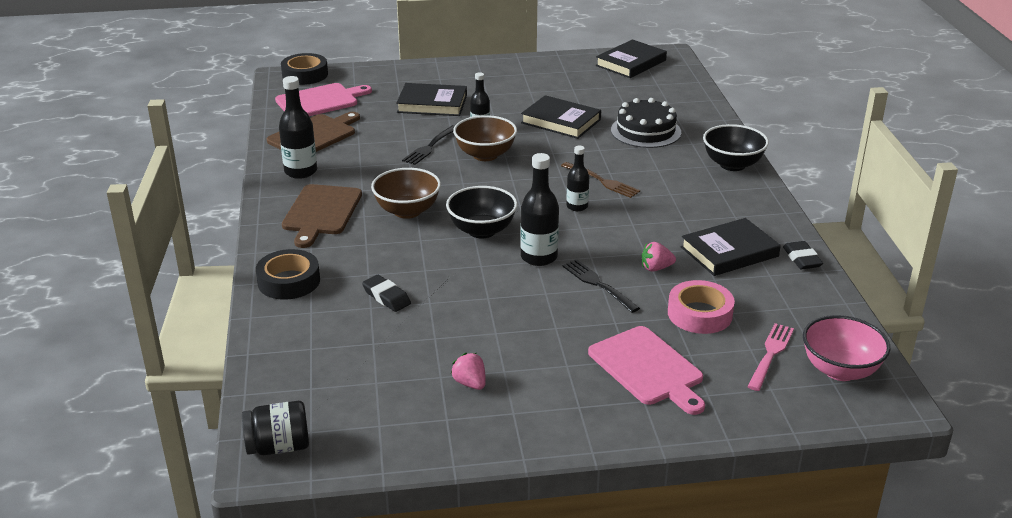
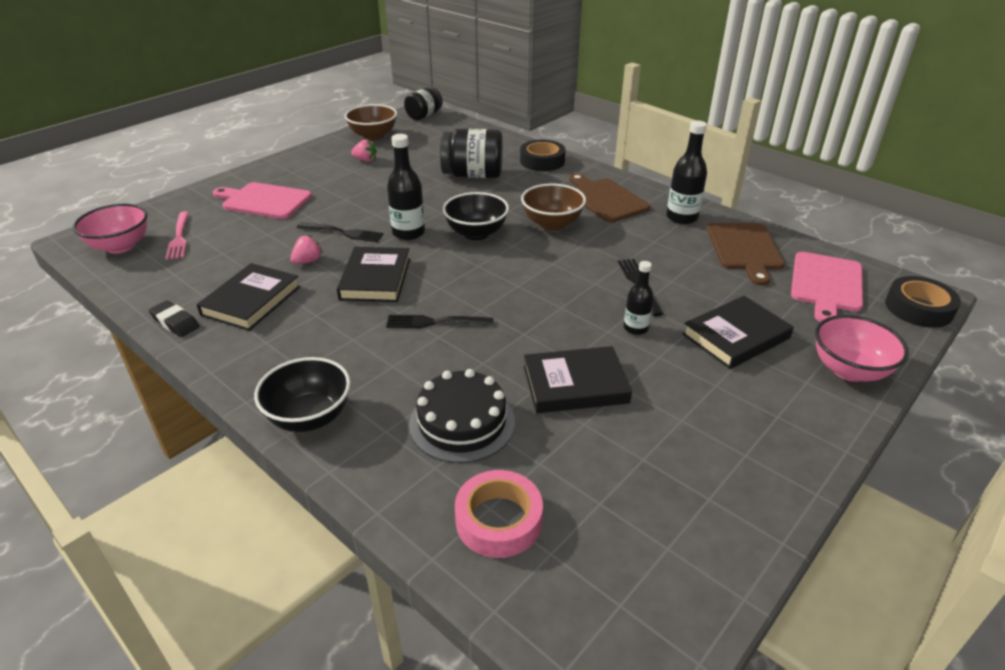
camera: 140 degrees right, 5 degrees up
(386, 297) = (473, 175): black eraser -> black jar
(408, 73) = (849, 370): none -> pink bowl
(485, 155) = (579, 299): brown bowl -> brown bowl (373, 136)
(577, 206) = (428, 285): black bottle -> none
(602, 181) = (435, 322): brown fork -> black fork
(631, 63) = (655, 598): black book -> black book (375, 279)
(699, 314) = (248, 243): pink tape -> pink tape (498, 520)

